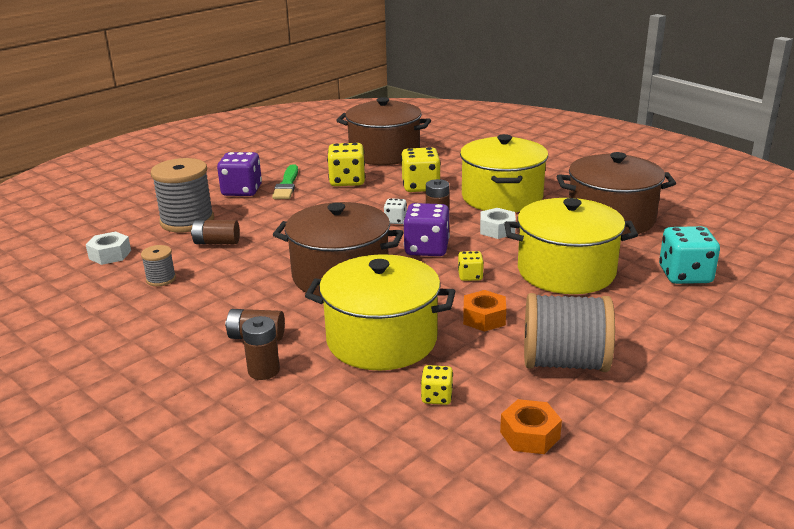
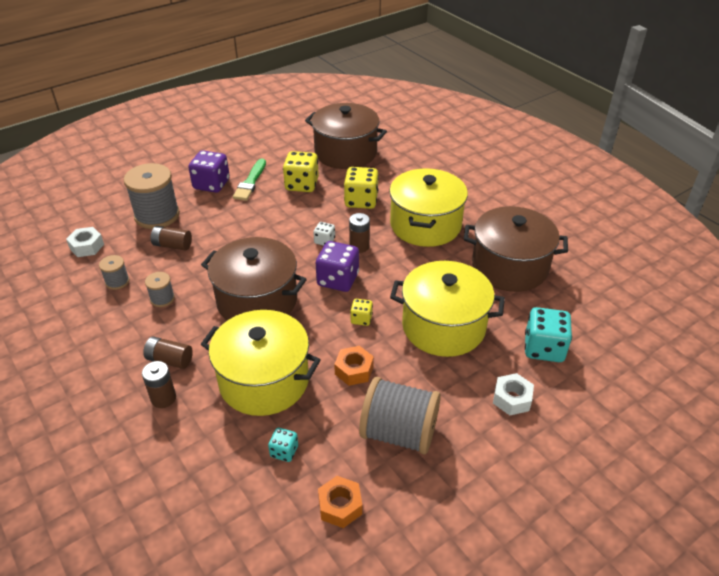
camera: 10 degrees right, 15 degrees up
(224, 287) = (162, 298): none -> grey spool
(437, 397) = (284, 451): yellow dice -> turquoise dice
(497, 230) = (405, 266): white nut -> white nut (512, 399)

